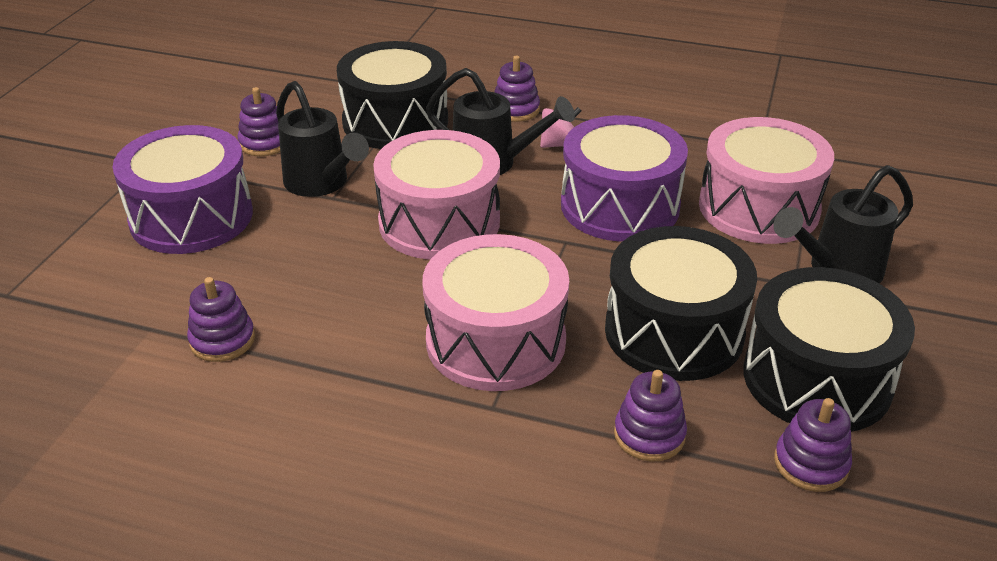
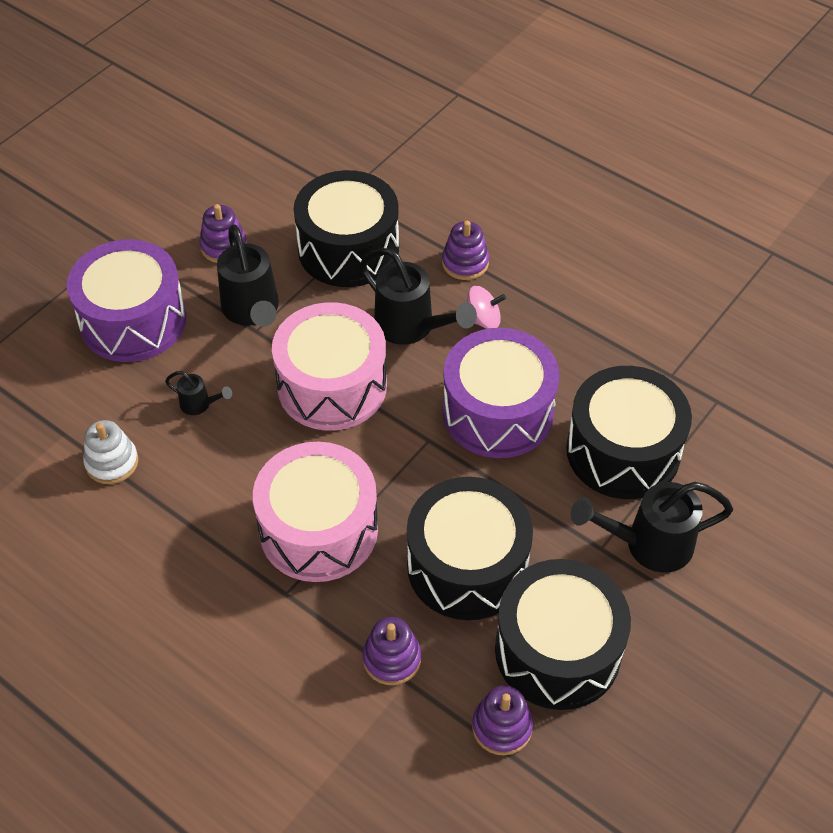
camera: 20 degrees right, 15 degrees up
(222, 340) = (112, 462): purple stacking toy -> white stacking toy
(302, 268) = (199, 404): none -> black watering can
(758, 208) = (623, 451): pink drum -> black drum

